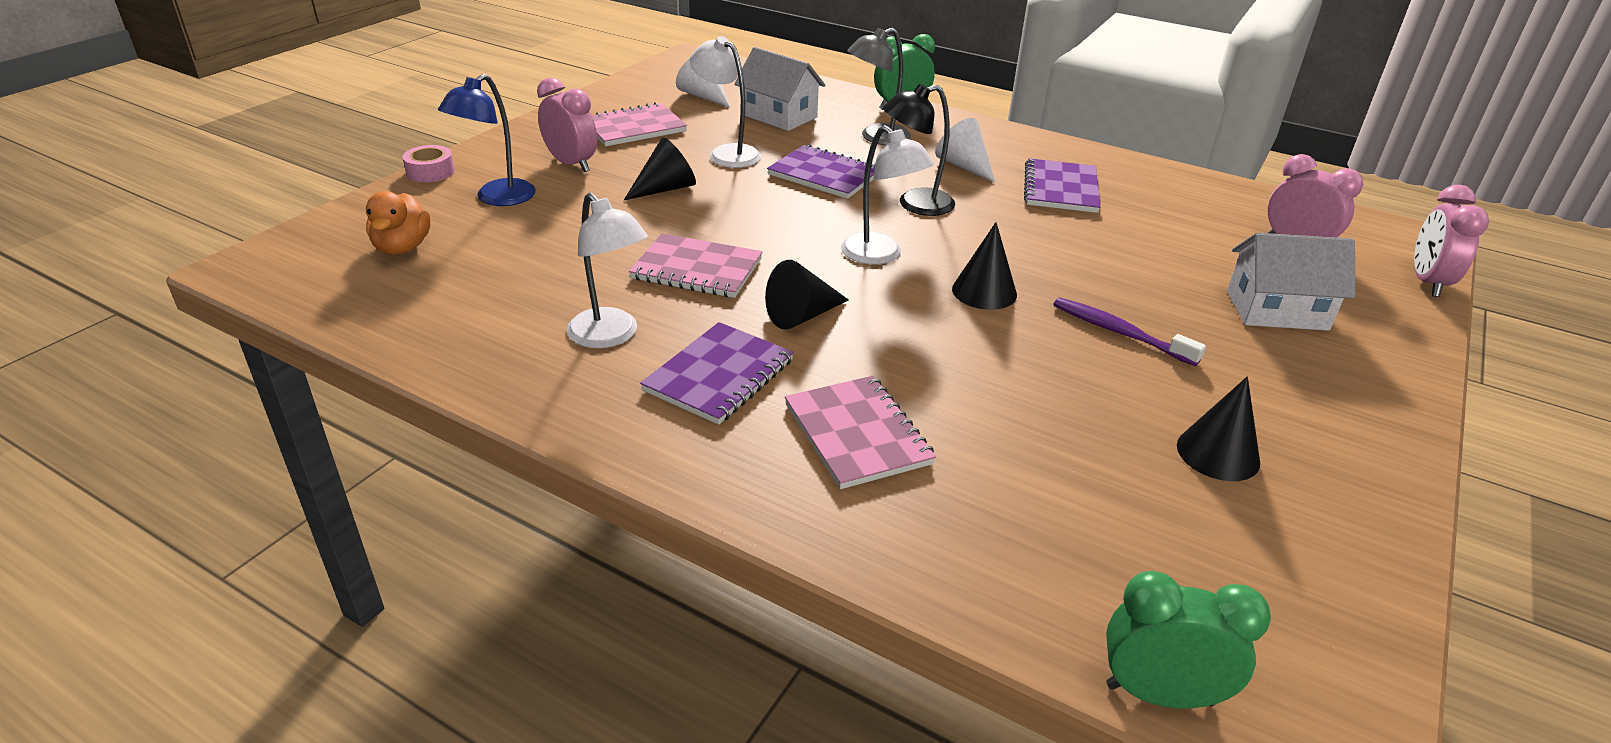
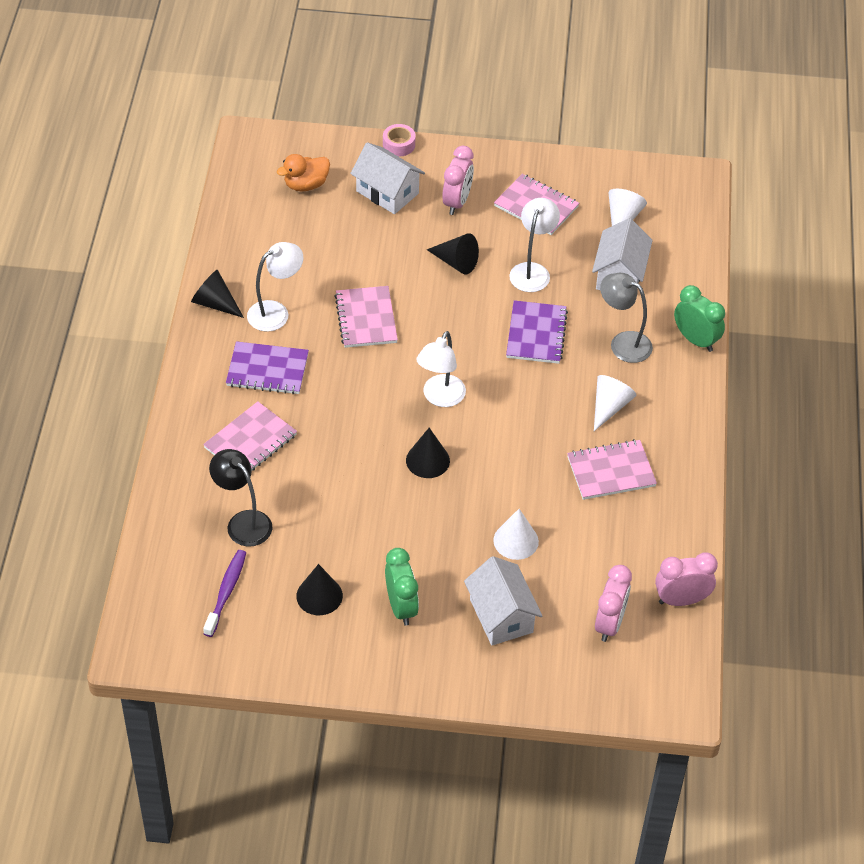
camera: 65 degrees right, 15 degrees up
(497, 198) = (387, 192): blue lamp -> white house
(610, 336) = (276, 312): white lamp -> white lamp turned 150 degrees counterclockwise
(802, 315) = (346, 384): black cone -> black cone (215, 303)
(915, 204) = (524, 396): black lamp -> black lamp (243, 522)
(1061, 189) = (611, 472): purple notebook -> pink notebook
(1119, 332) = (420, 536): purple toothbrush -> purple toothbrush (226, 592)
(1149, 268) = (516, 541): none -> white cone
(1159, 694) = (136, 588): green clock -> green clock (401, 607)
(1427, 282) = (602, 704): pink clock -> pink clock (681, 600)

